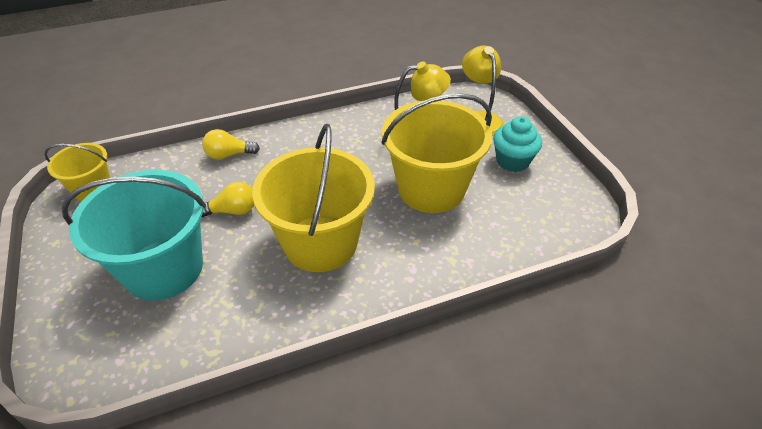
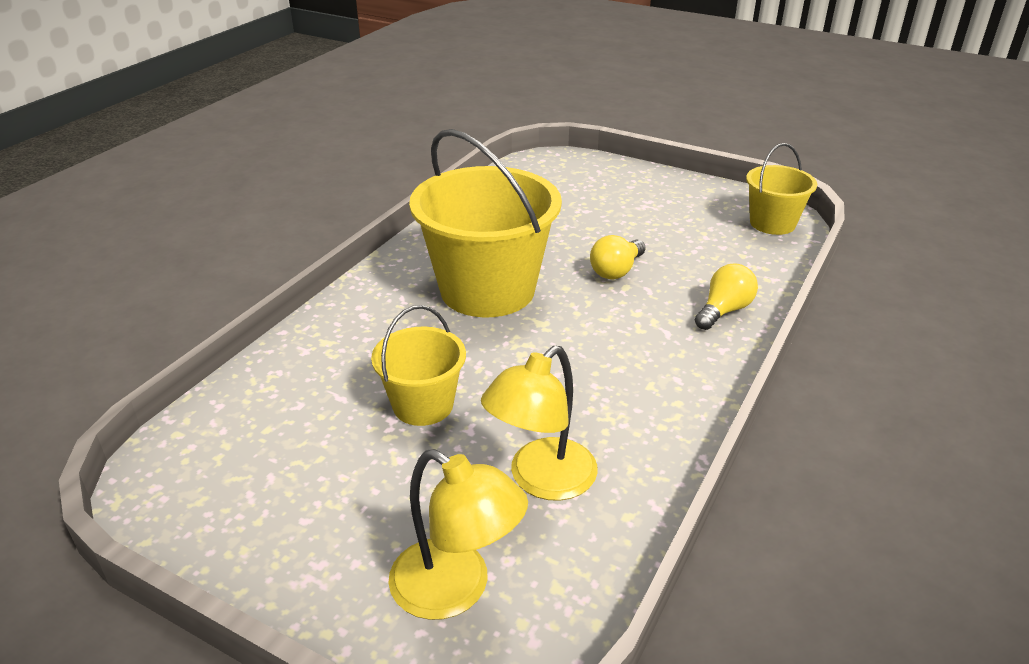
camera: 140 degrees right, 10 degrees down
(164, 269) = (595, 215): turquoise bucket -> none
(431, 189) = (423, 405): yellow bucket -> yellow bucket, size x0.53
(512, 161) = (326, 522): turquoise cupcake -> none

